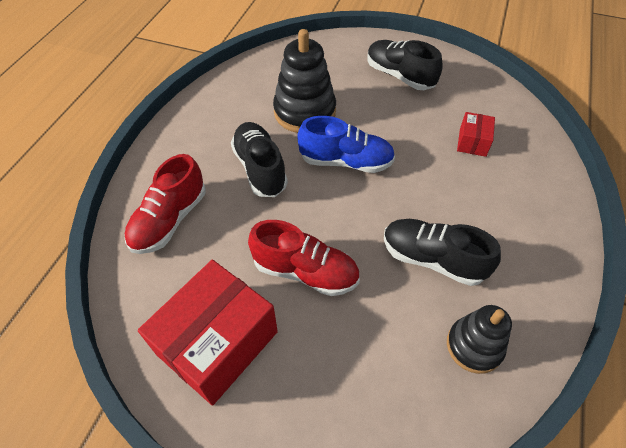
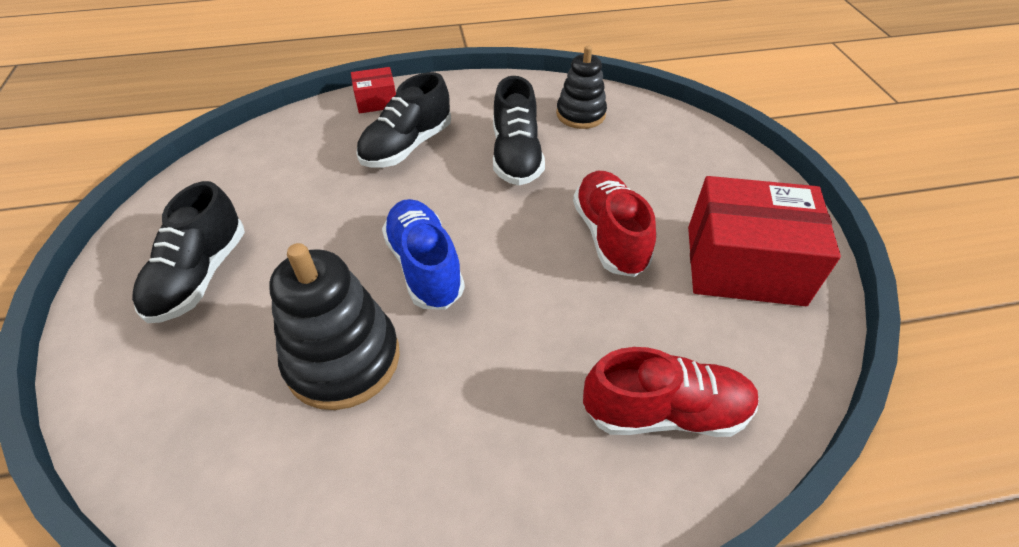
camera: 120 degrees left, 5 degrees down
(260, 168) = (498, 354): black shoe -> black shoe (407, 146)
(472, 142) = (323, 169): red box -> red box (376, 101)

